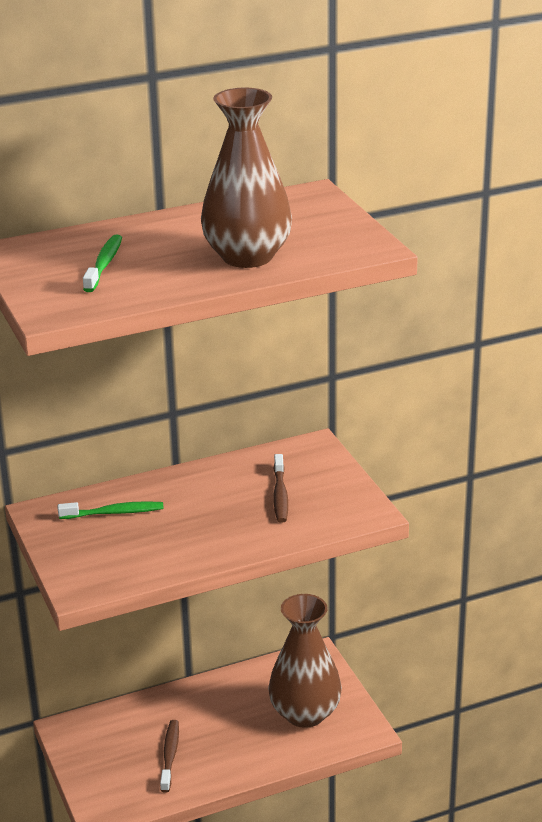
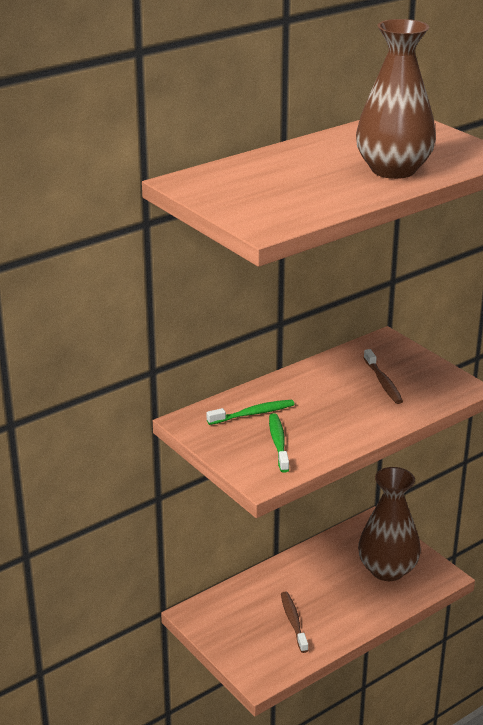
camera: 15 degrees left, 0 degrees up
(104, 264) = (277, 186): green toothbrush -> green toothbrush (278, 443)

